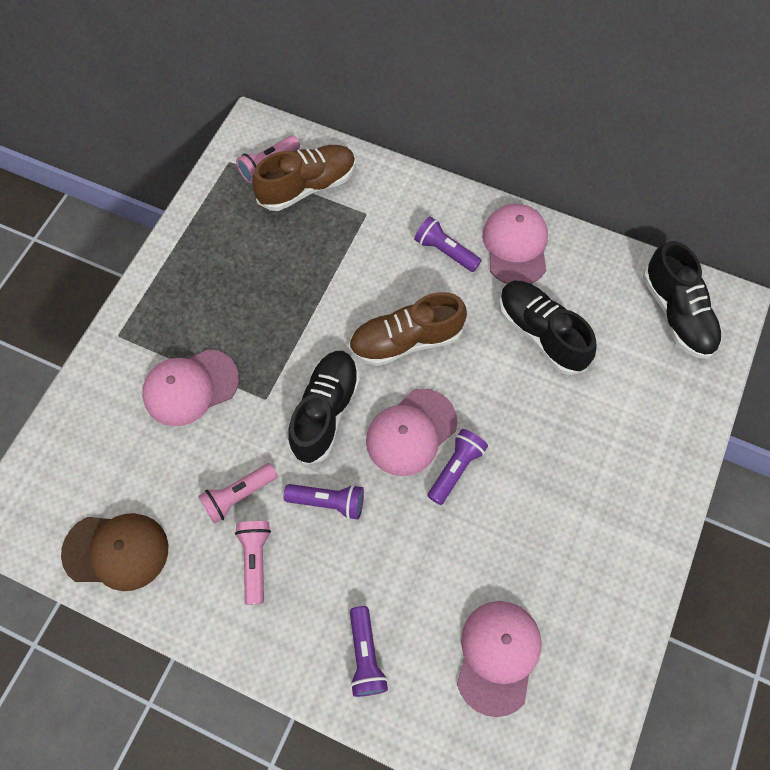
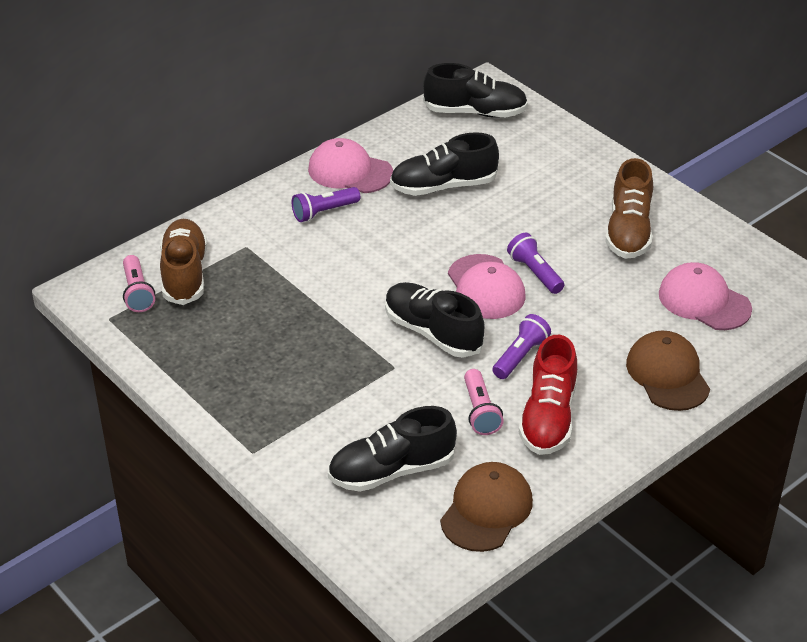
camera: 65 degrees left, 25 degrees down
(136, 452) = (391, 471): none -> black shoe
(190, 387) = (348, 414): pink cap -> none
(255, 560) = (548, 417): pink flashlight -> red shoe
(365, 656) = (667, 374): purple flashlight -> brown cap
(406, 340) = (396, 263): brown shoe -> brown shoe (628, 231)

